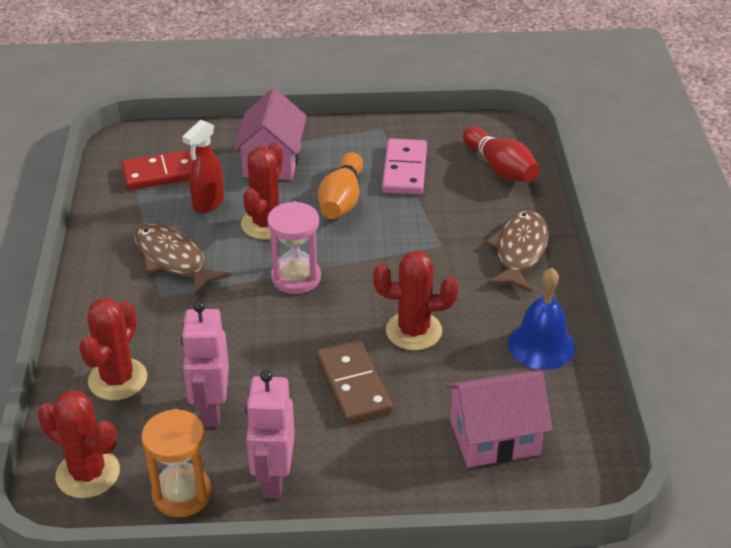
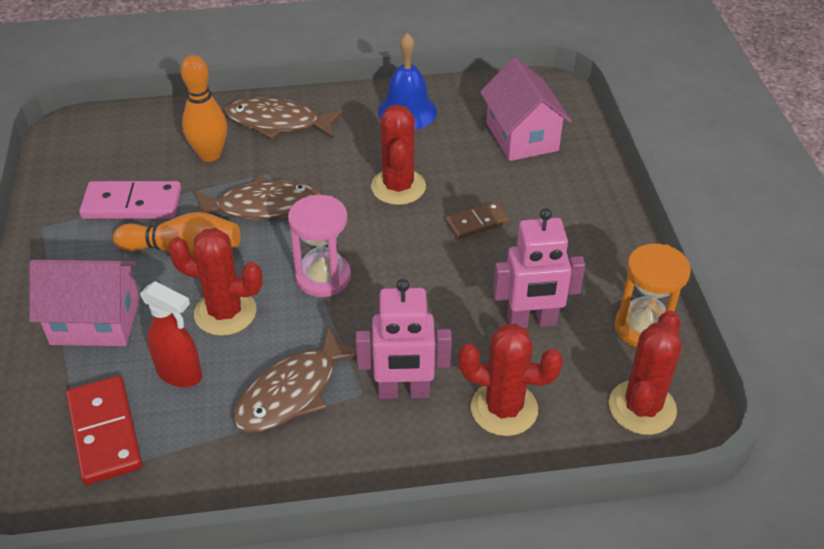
camera: 95 degrees left, 5 degrees up
(273, 479) = (606, 266): pink robot -> pink robot (404, 392)
(353, 385) = (477, 222): brown domino -> brown domino, size x0.61
(393, 242) = (262, 207): none -> brown fish
(470, 209) = (210, 155): none -> orange bowling pin
(500, 168) = (140, 135): red bowling pin -> none

